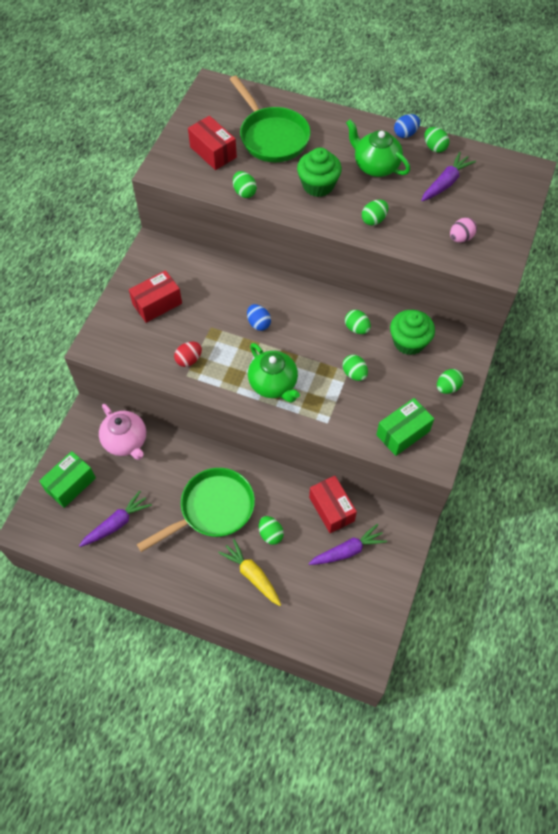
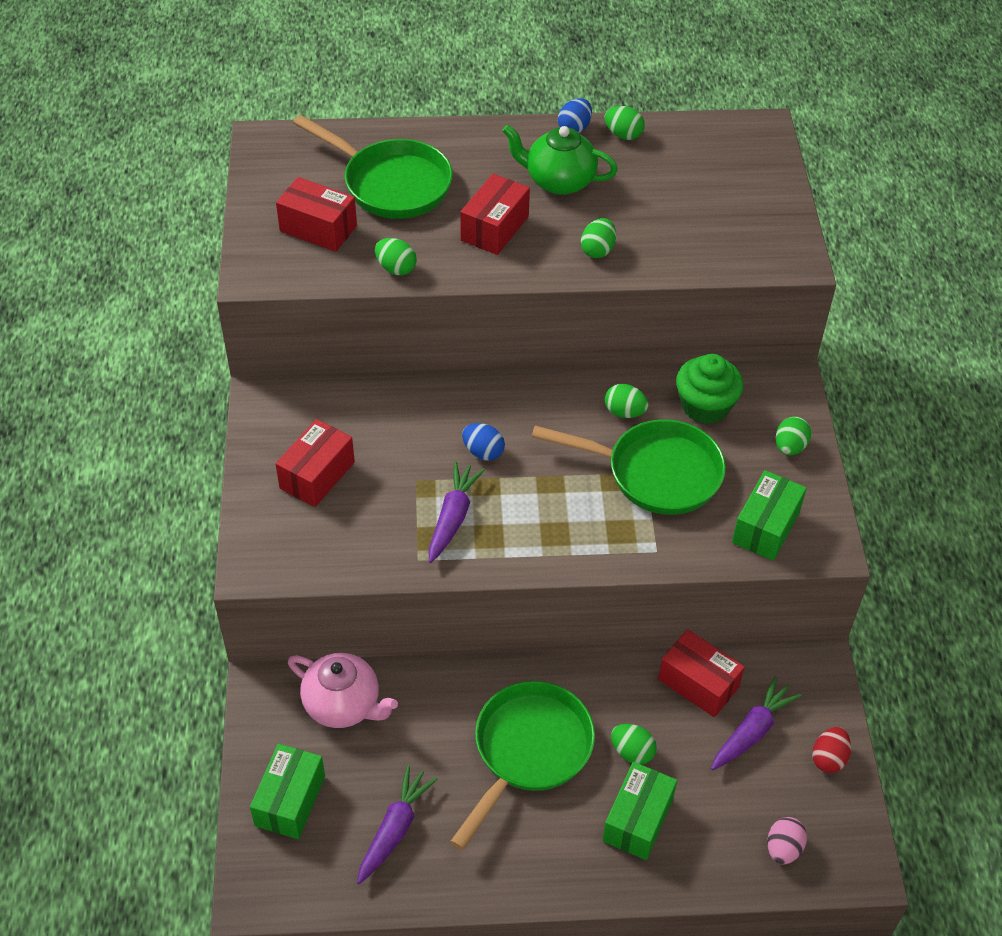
camera: 25 degrees left, 10 degrees down
(189, 360) = (409, 536): red egg -> red egg (828, 758)
(252, 575) = (637, 820): yellow carrot -> green box
(273, 384) = (552, 527): green teapot -> none
(318, 185) = (495, 228): green cupcake -> red box
(354, 374) = (656, 473): green egg -> green pan
(445, 183) = (664, 175): purple carrot -> purple carrot (453, 517)
(460, 238) = (725, 238): pink egg -> pink egg (783, 848)

